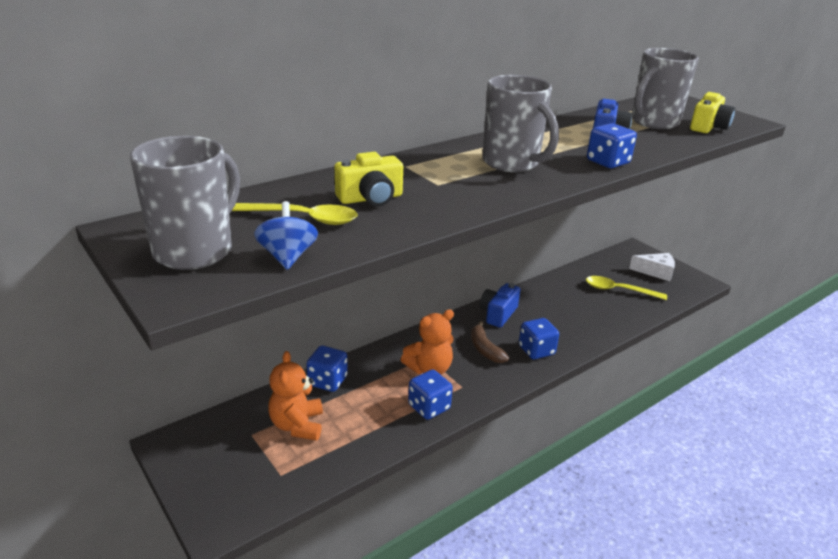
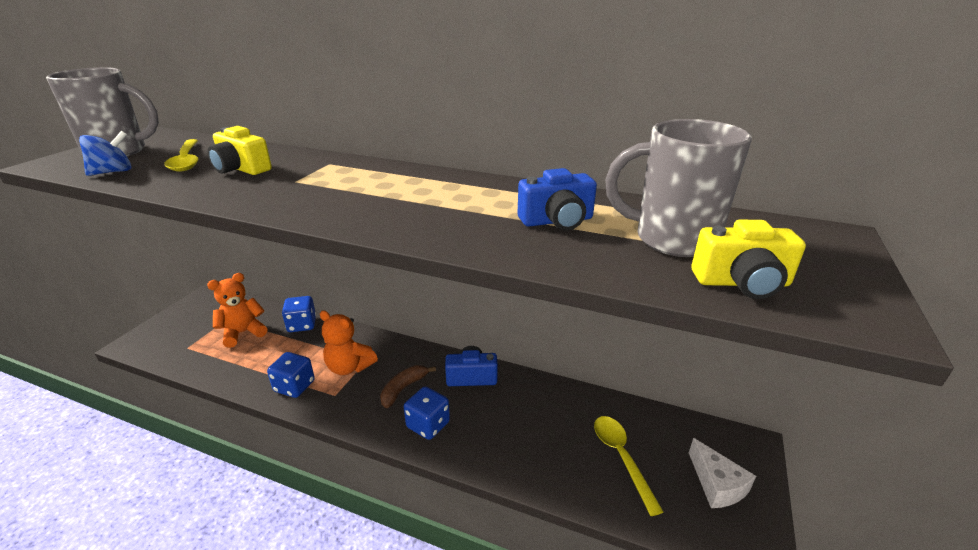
camera: 60 degrees right, 0 degrees up
(512, 163) = (385, 195): grey mug -> none
(607, 162) = (453, 237): blue dice -> none

